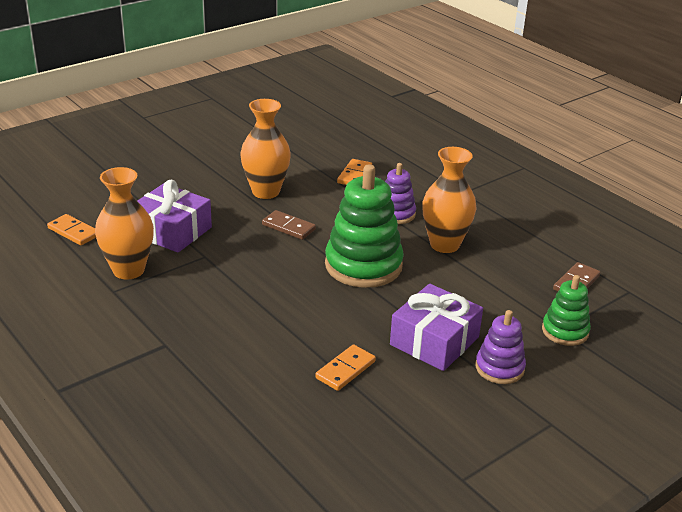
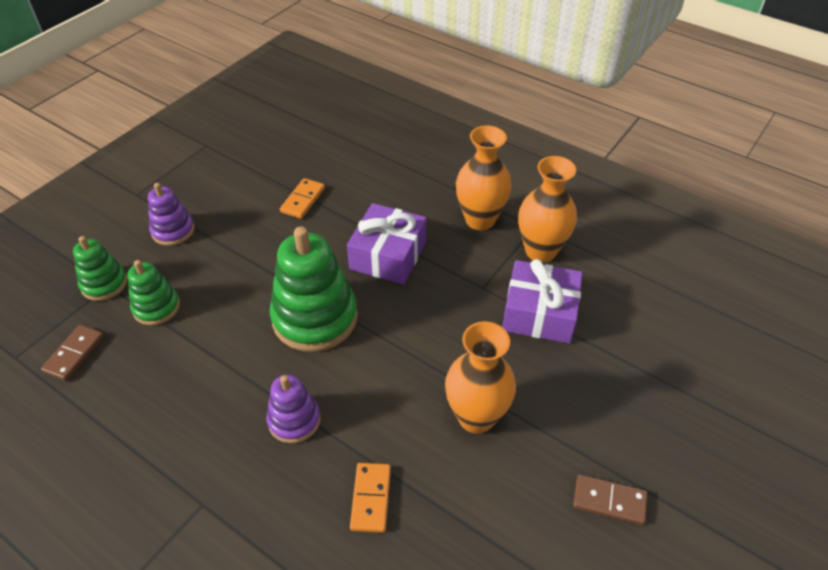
camera: 165 degrees right, 15 degrees up
(74, 232) = (634, 284): orange domino -> none
(288, 227) = (417, 356): brown domino -> brown domino (609, 501)
(434, 341) = (231, 243): purple gift -> purple gift (388, 255)
(444, 244) = (226, 377): orange vase -> orange vase (480, 219)
(508, 301) = (156, 307): none -> green stacking toy

